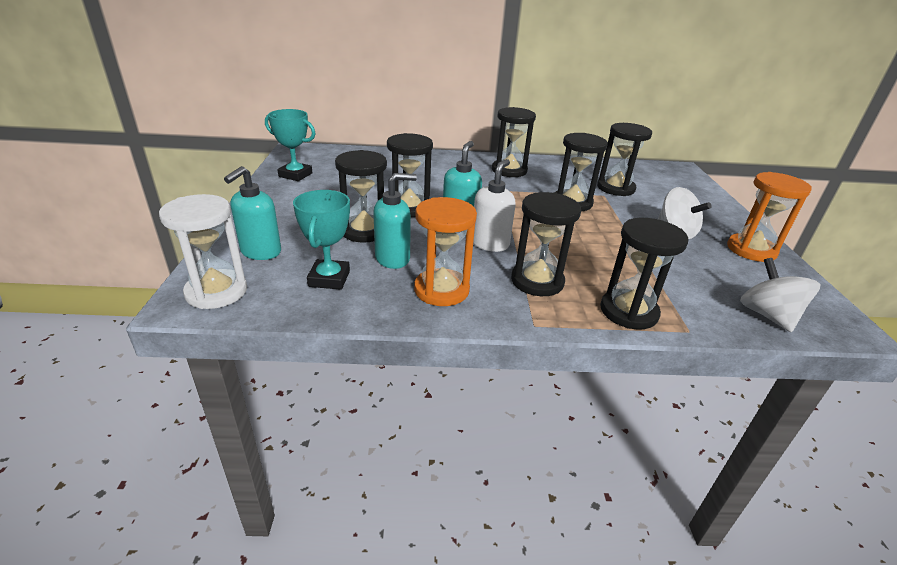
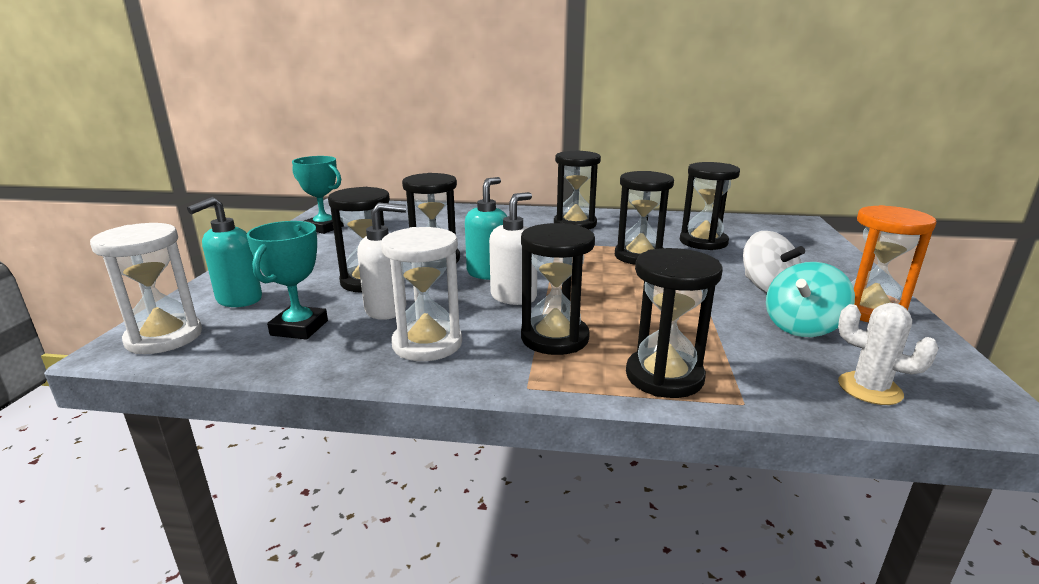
camera: 10 degrees right, 10 degrees down
(393, 259) = (386, 309): turquoise soap dispenser -> white soap dispenser
(441, 290) = (427, 344): orange hourglass -> white hourglass
(710, 265) = (802, 327): none -> turquoise spinning top
(767, 315) = (869, 389): white spinning top -> white cactus

